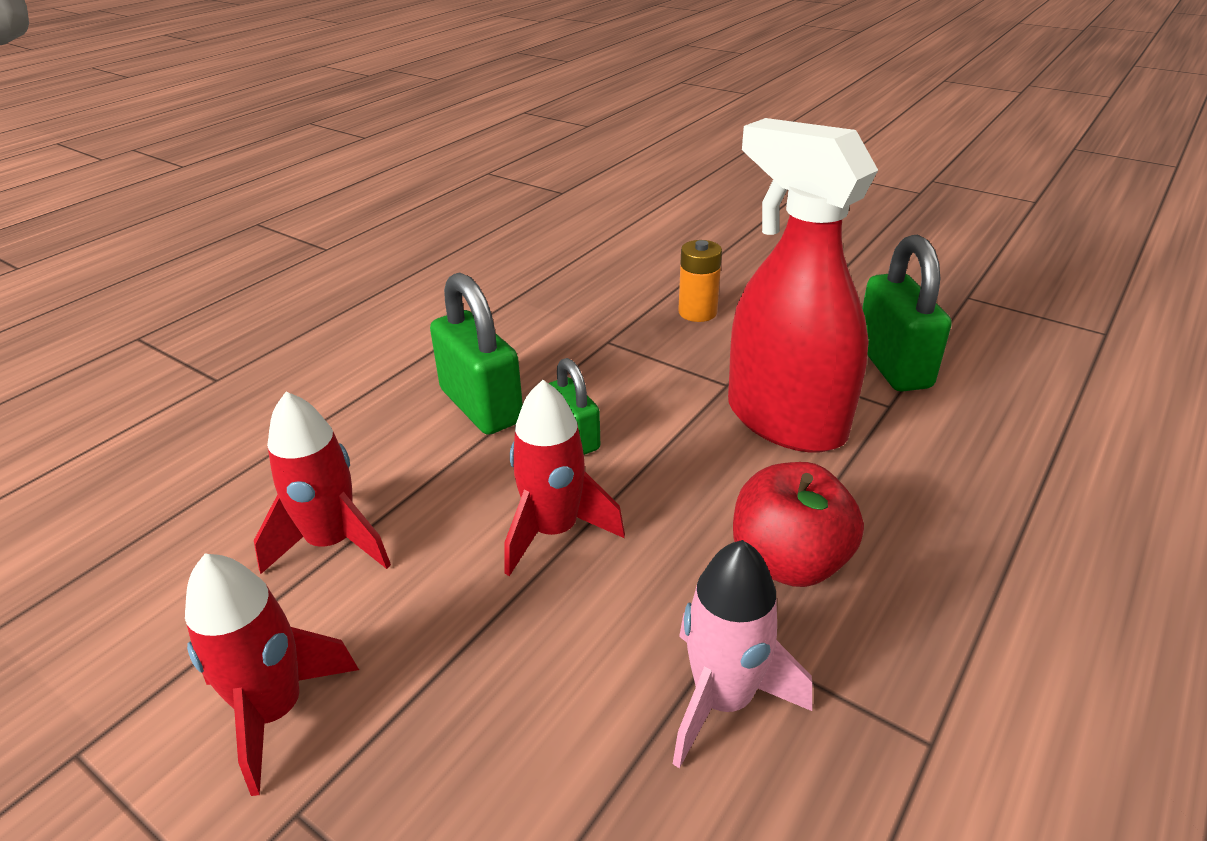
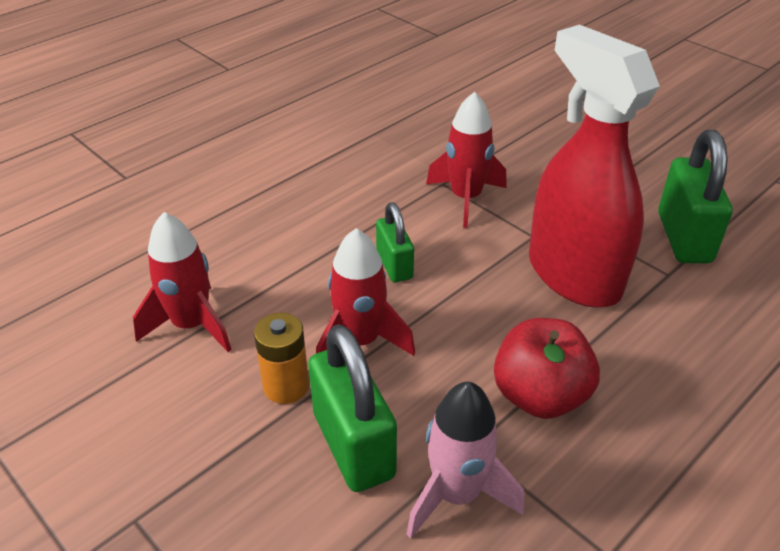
camera: 10 degrees right, 5 degrees up
(275, 711) = (131, 446): red rocket -> red rocket (465, 198)
(481, 406) = (326, 228): green padlock -> green padlock (353, 445)
(697, 312) = (526, 166): orange battery -> orange battery (286, 386)

